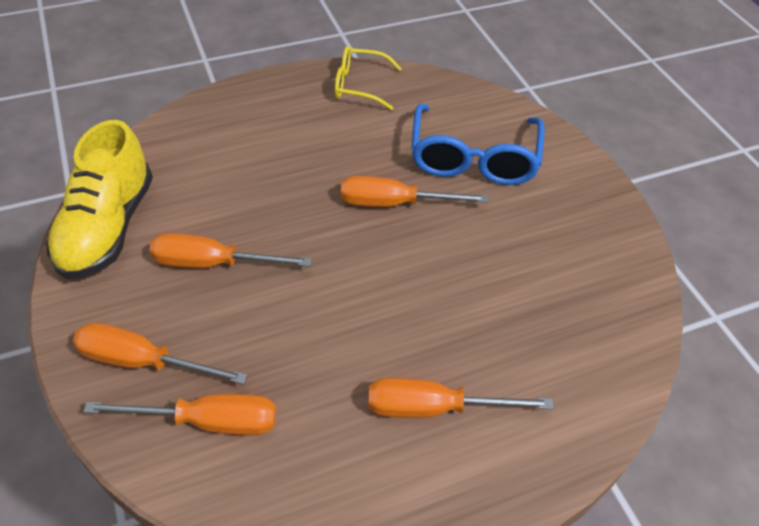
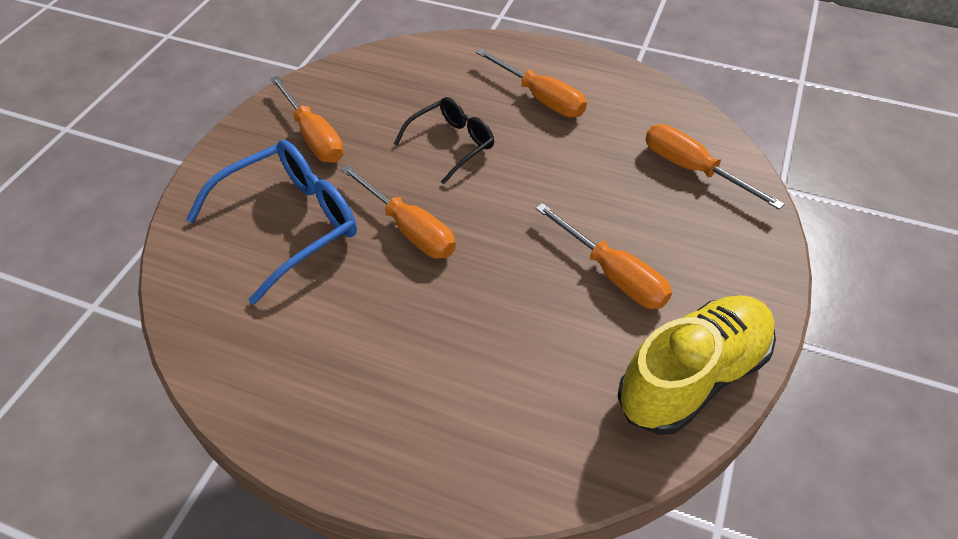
camera: 135 degrees left, 0 degrees up
(143, 361) = (719, 231): orange screwdriver -> orange screwdriver (313, 136)
(360, 85) = (270, 388): yellow glasses -> none
(450, 291) = (451, 144): none -> black glasses

